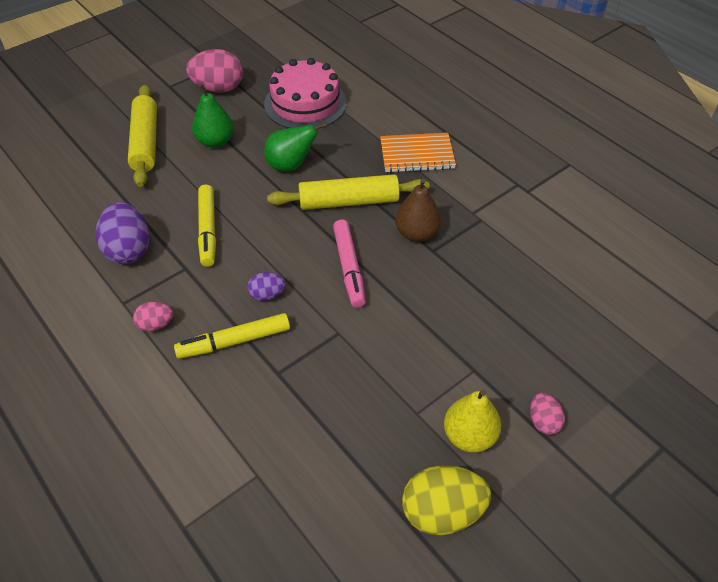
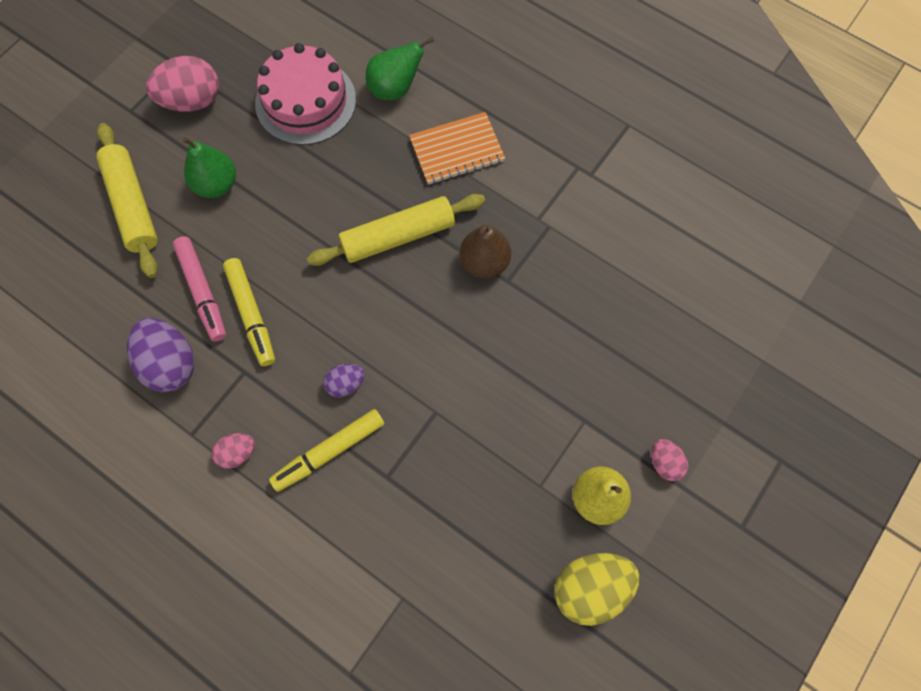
camera: 15 degrees left, 20 degrees up
(291, 165) = (317, 200): green pear -> green pear (395, 89)
(349, 268) = (424, 326): pink marker -> pink marker (203, 292)

